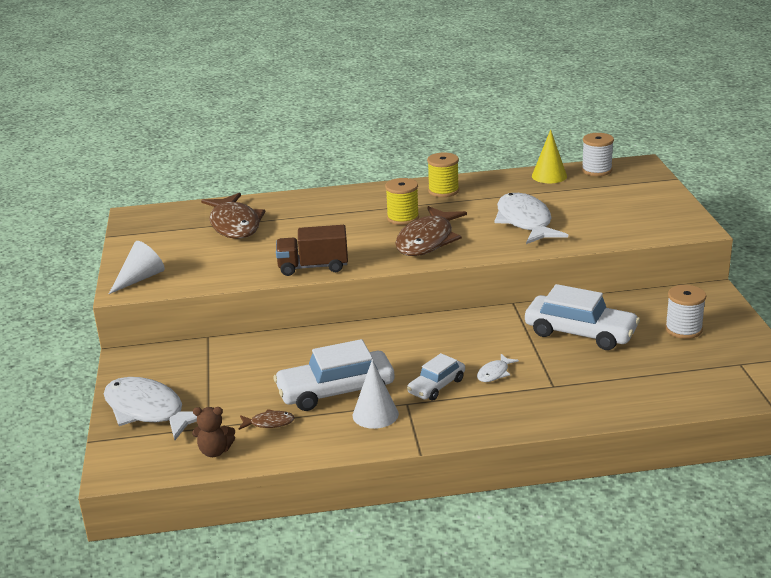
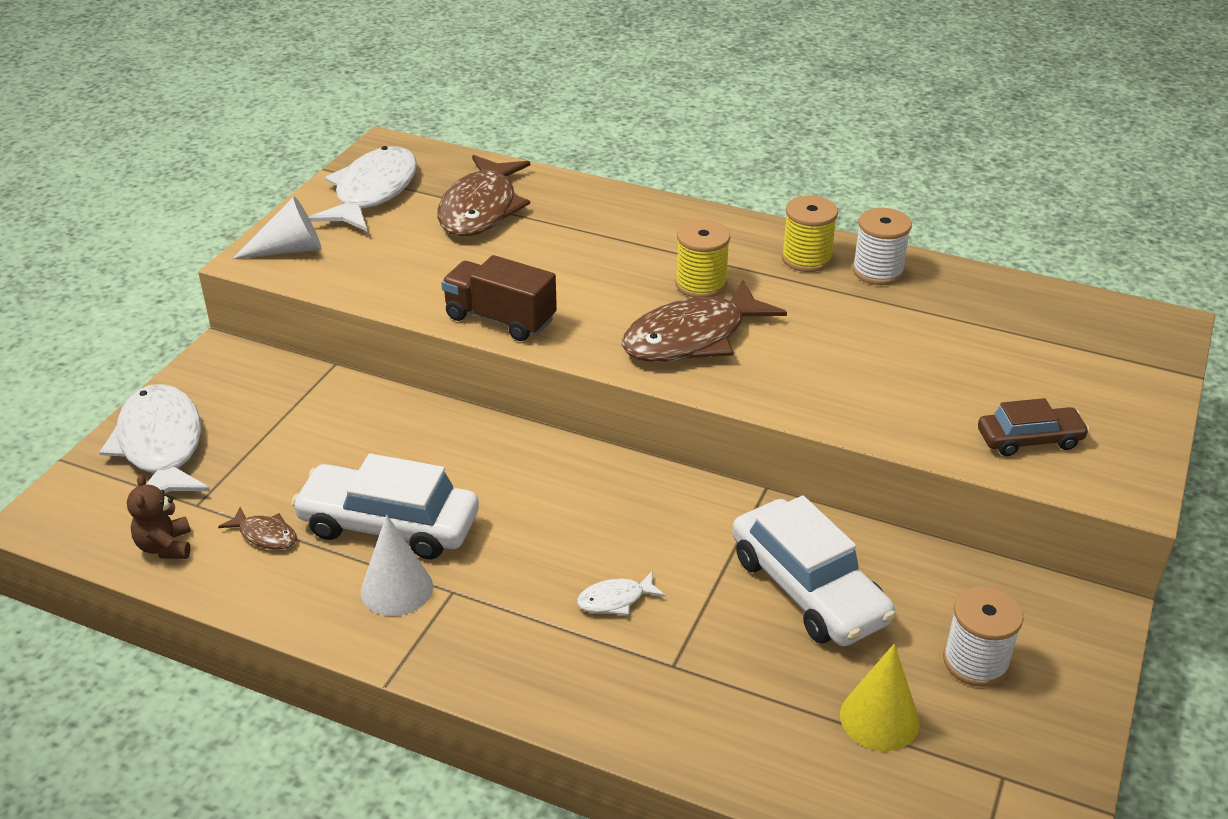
camera: 30 degrees right, 10 degrees up
(215, 451) = (165, 546): brown teddy bear -> brown teddy bear turned 45 degrees clockwise
(436, 386) = (518, 582): white car -> none
(525, 222) = (866, 362): white fish -> white fish (372, 192)
(549, 176) = (992, 291): yellow cone -> yellow cone (879, 718)
(596, 170) = (1080, 309): white spool -> white spool (877, 271)
(633, 225) = (1029, 439): none -> brown car

